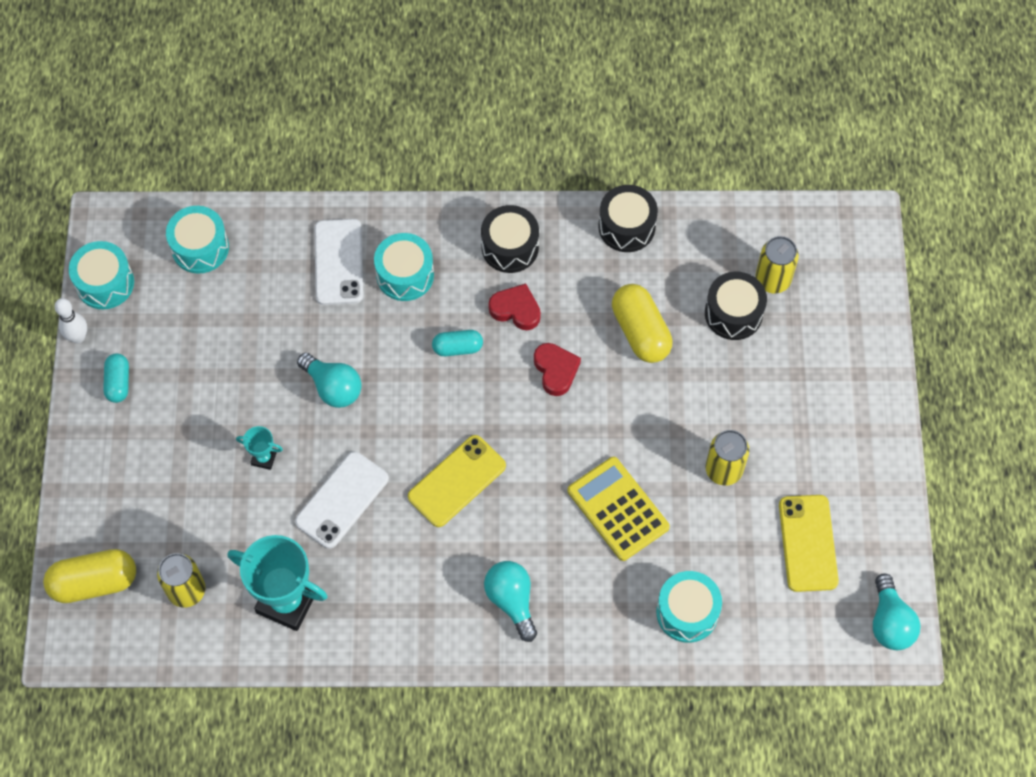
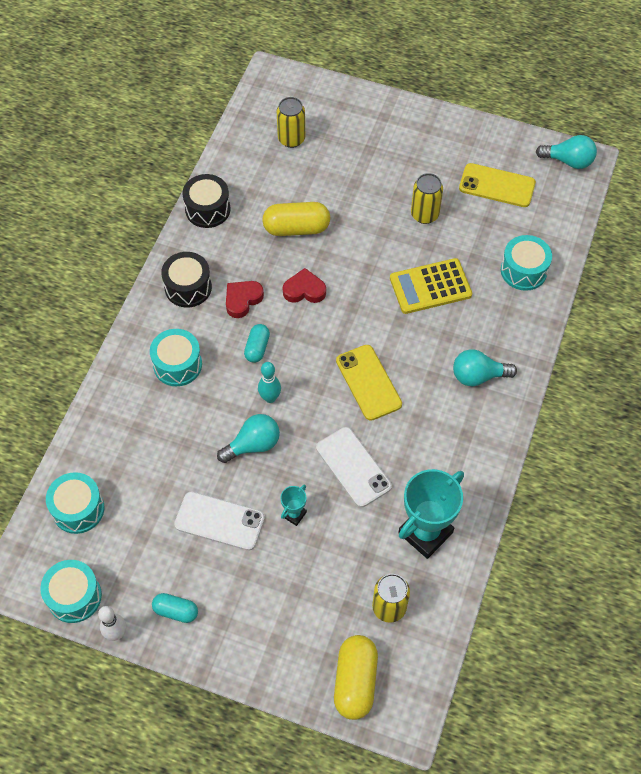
camera: 70 degrees left, 5 degrees down
(339, 262) = (143, 408): white phone -> white phone (219, 521)
(398, 384) = (270, 398): none -> turquoise bowling pin
(733, 313) = (307, 169): black drum -> none

